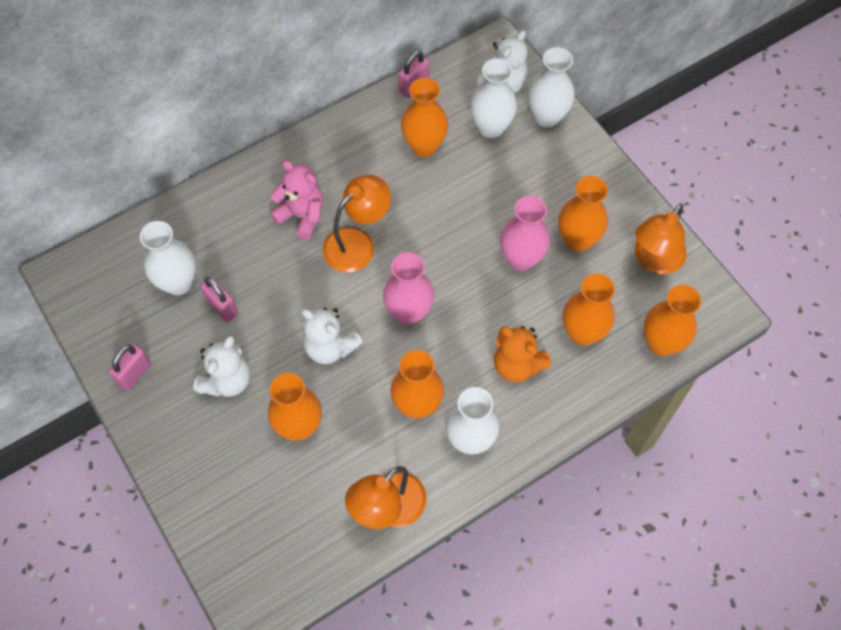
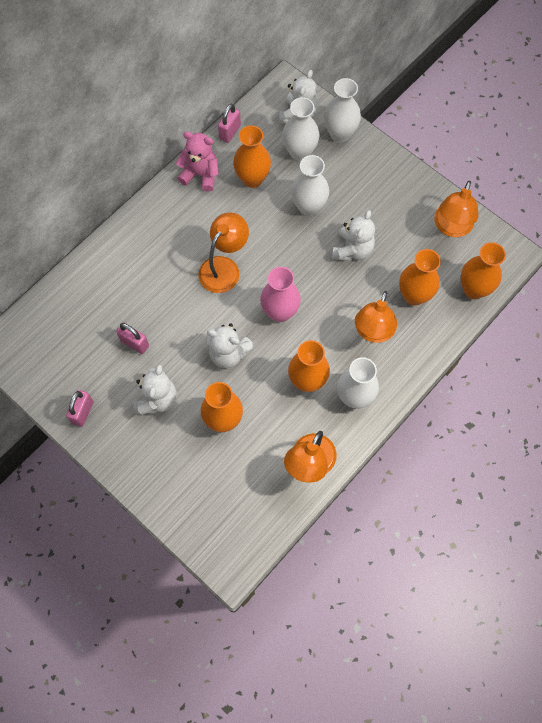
camera: 15 degrees left, 5 degrees up
(178, 283) = (94, 333): white vase -> white vase (308, 207)
(302, 215) = (174, 256): pink teddy bear -> pink teddy bear (200, 175)
(517, 365) = (373, 332): orange teddy bear -> orange lamp
(521, 259) = (352, 250): pink vase -> white teddy bear
(577, 240) = (390, 225): orange vase -> none

